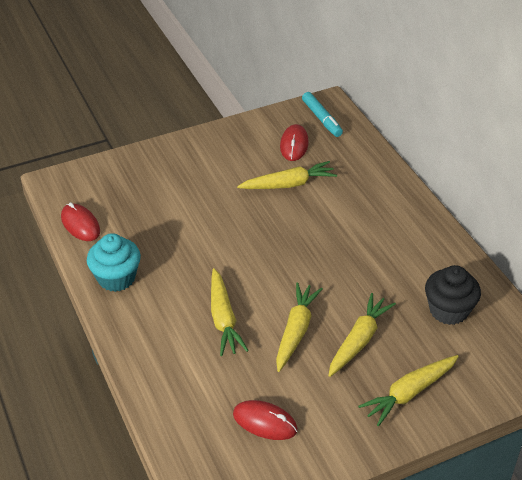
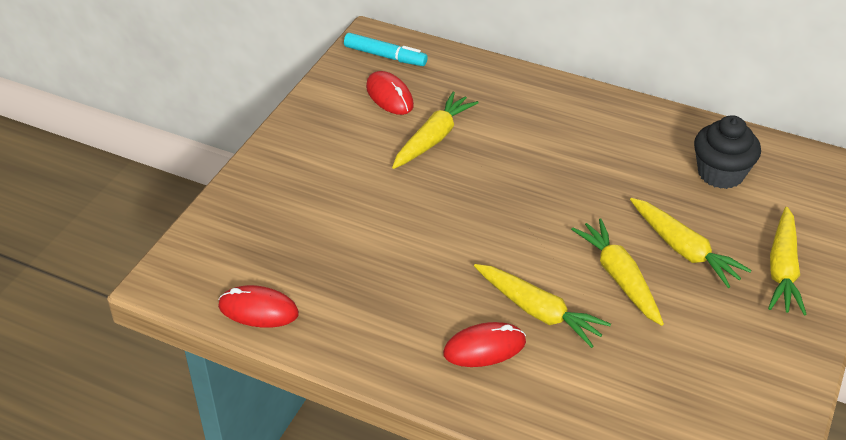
camera: 40 degrees left, 0 degrees up
(116, 278) = (374, 342): turquoise cupcake -> none
(265, 422) = (702, 385): red mouse -> red mouse (484, 348)
(359, 340) = (684, 249): yellow carrot -> yellow carrot turned 150 degrees clockwise

